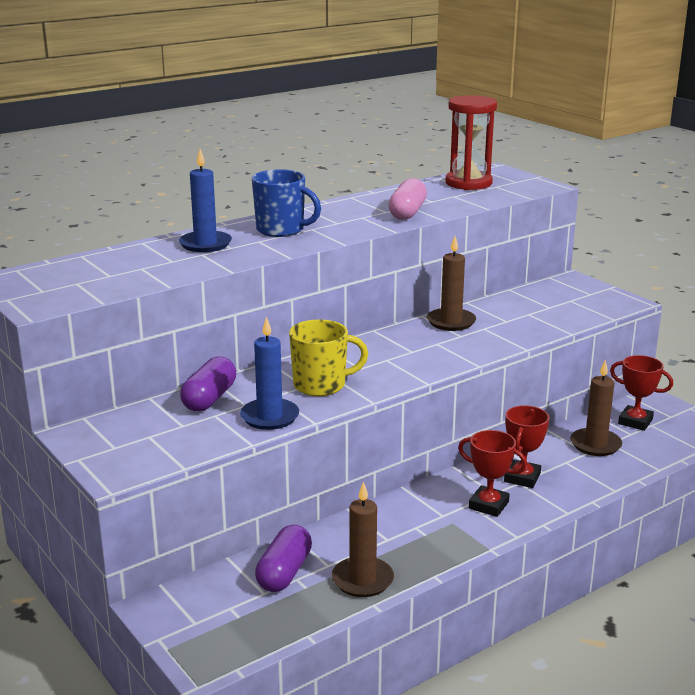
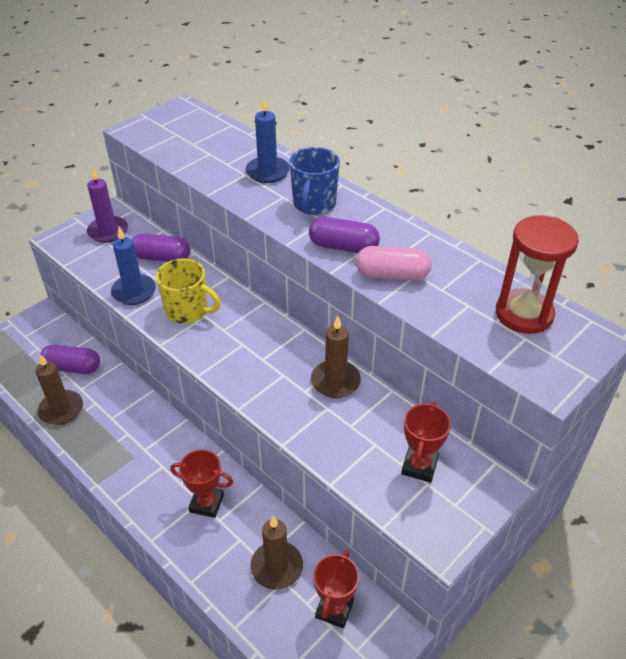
camera: 80 degrees right, 20 degrees up
(124, 435) = (108, 231): none -> purple candle
(321, 385) = (188, 311): yellow mug -> yellow mug turned 45 degrees counterclockwise
(359, 224) = (343, 247): none -> purple capsule
(488, 505) = (160, 480): red trophy -> red trophy (419, 466)

